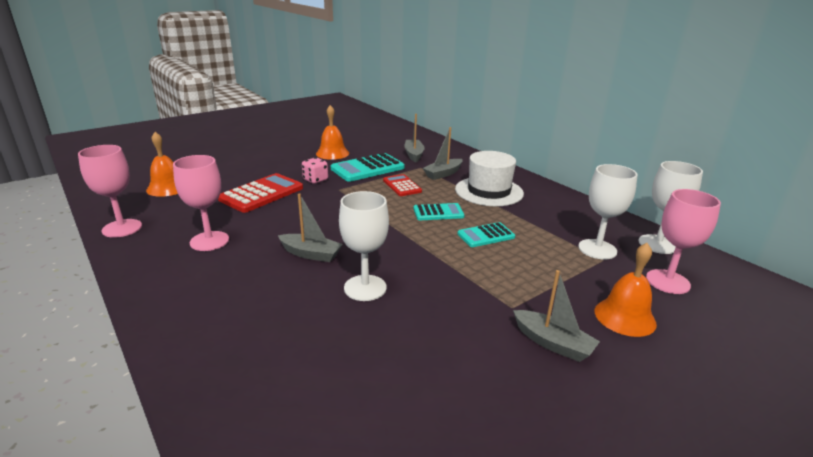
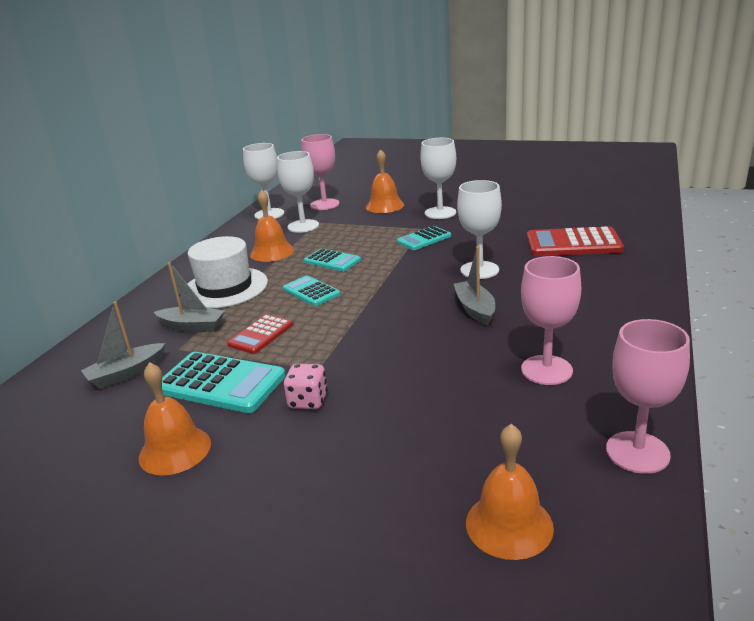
camera: 120 degrees left, 0 degrees up
(262, 194) = (404, 414): red calculator -> red calculator (573, 243)
(479, 294) = (424, 239): none -> turquoise calculator
(540, 220) = (272, 252): none -> orange bell
(553, 343) = (440, 213): grey boat -> white goblet

